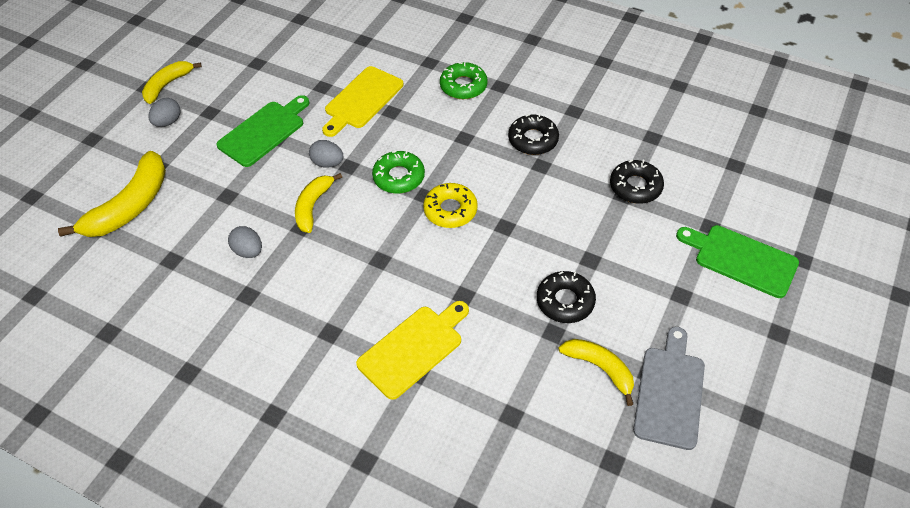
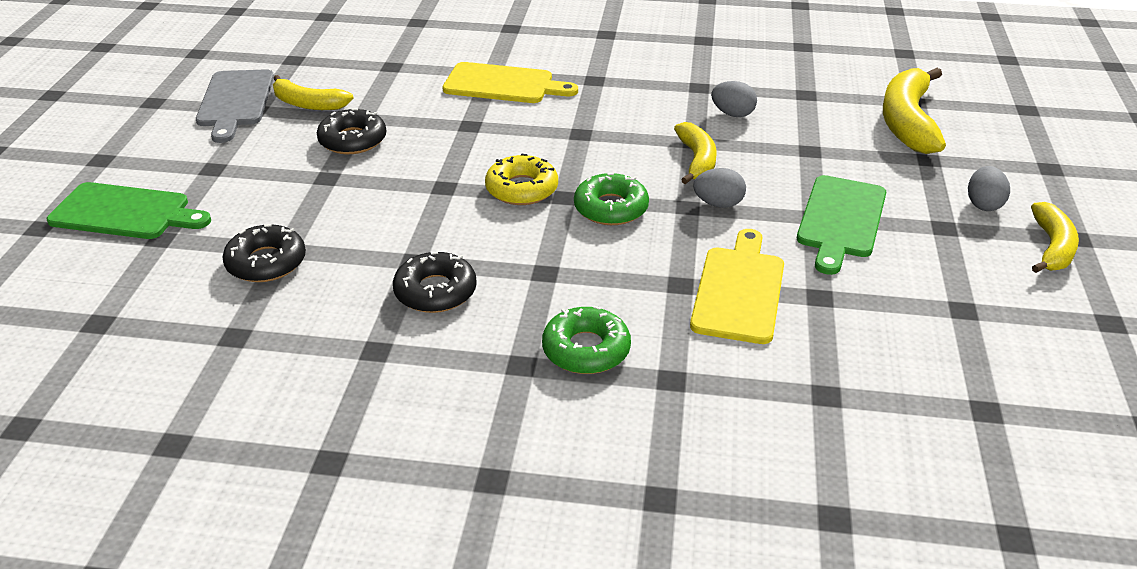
camera: 160 degrees right, 15 degrees down
(414, 348) = (503, 84): yellow cutting board -> yellow cutting board turned 105 degrees counterclockwise

